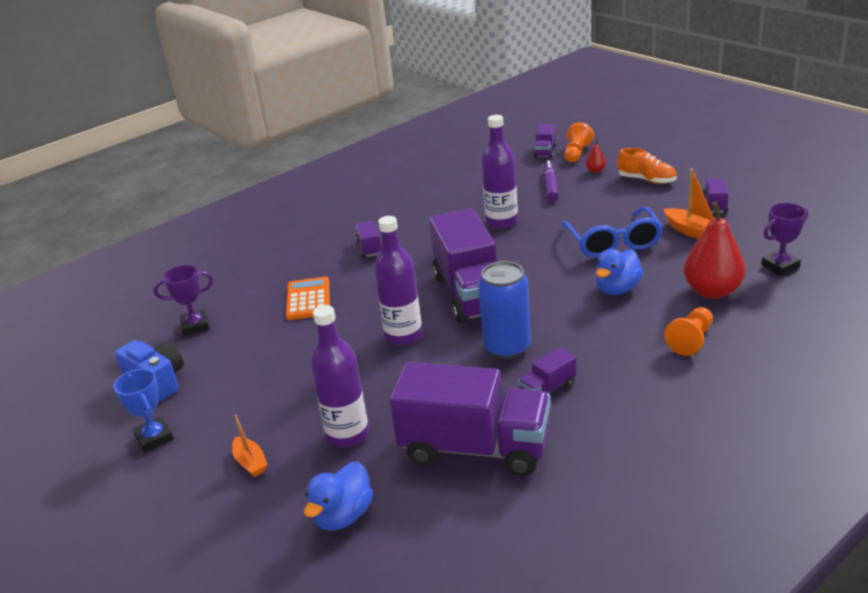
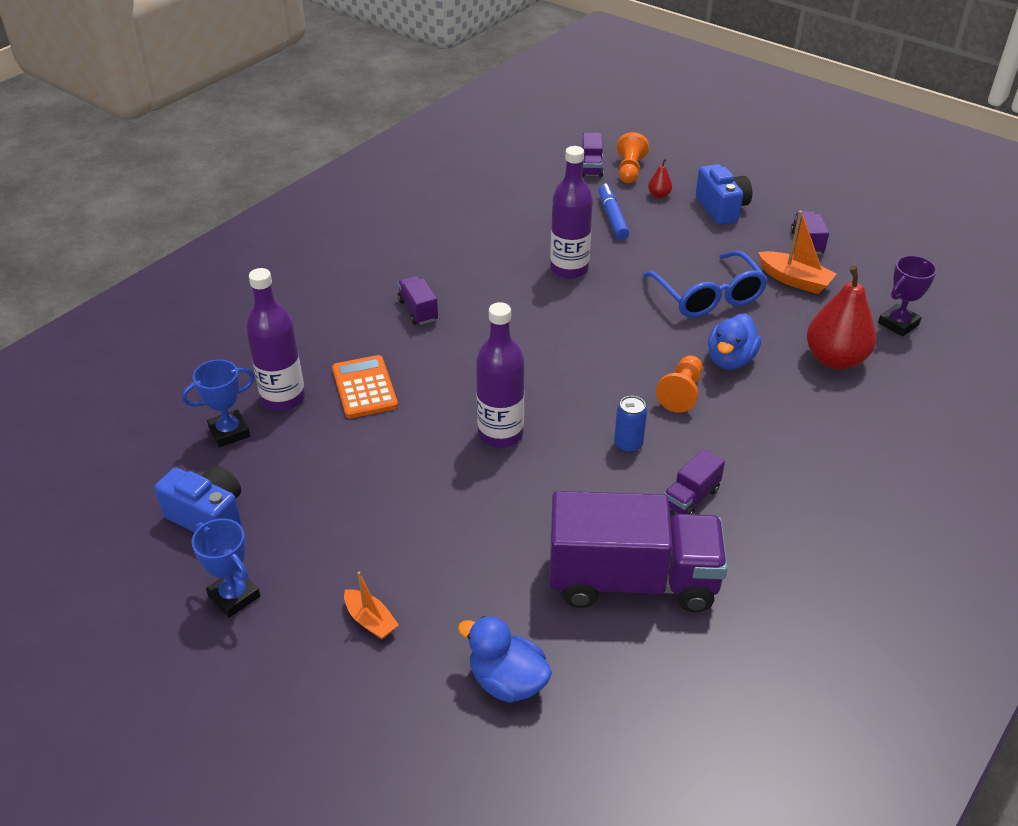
camera: 15 degrees left, 10 degrees up
(195, 326) = (229, 432): purple trophy -> blue trophy
(343, 516) = (507, 681): blue duck -> blue duck turned 105 degrees clockwise
(347, 435) = (477, 574): purple bottle -> purple bottle (283, 398)
(471, 294) = (563, 372): purple truck -> none
(507, 347) = (628, 444): blue can -> blue can, size x0.53
(550, 186) = (612, 217): purple marker -> blue marker
(646, 180) = (722, 208): orange shoe -> blue camera
(691, 340) = (829, 424): orange pawn -> orange pawn (681, 393)

